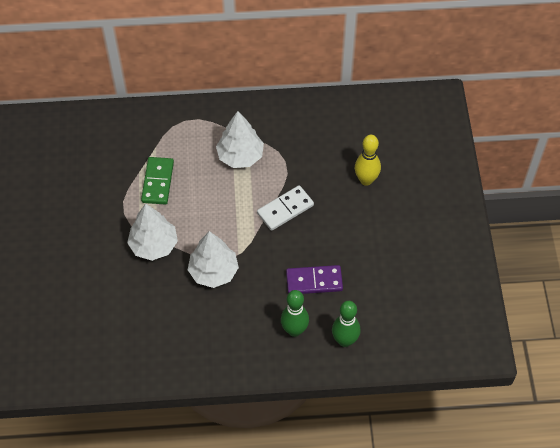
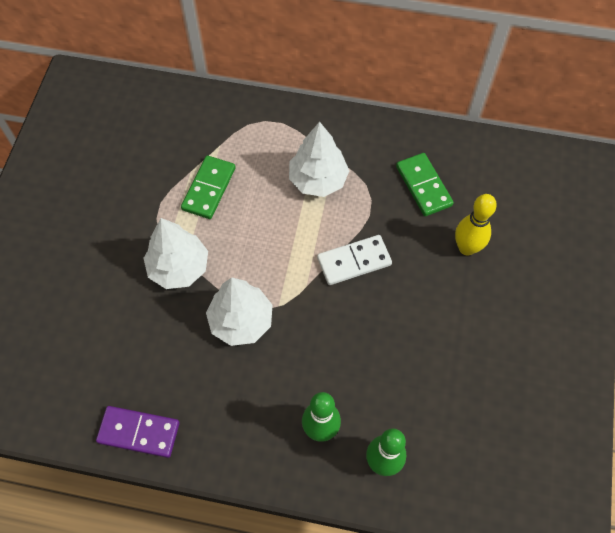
camera: 15 degrees right, 5 degrees up
(314, 281) = (364, 367): purple domino -> purple domino (139, 432)
(322, 142) = (423, 186): none -> green domino

